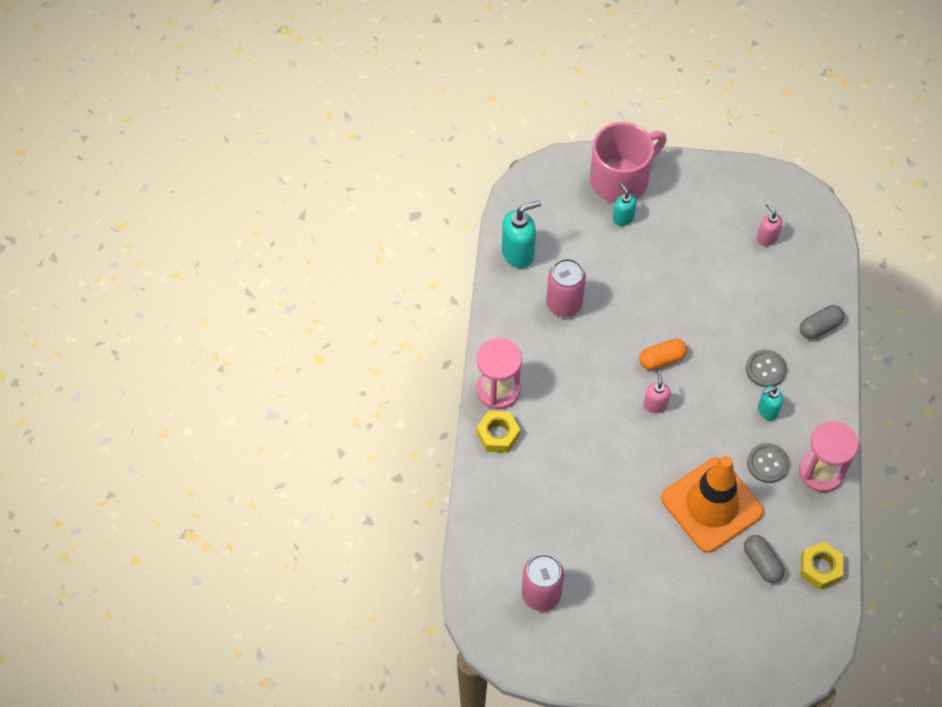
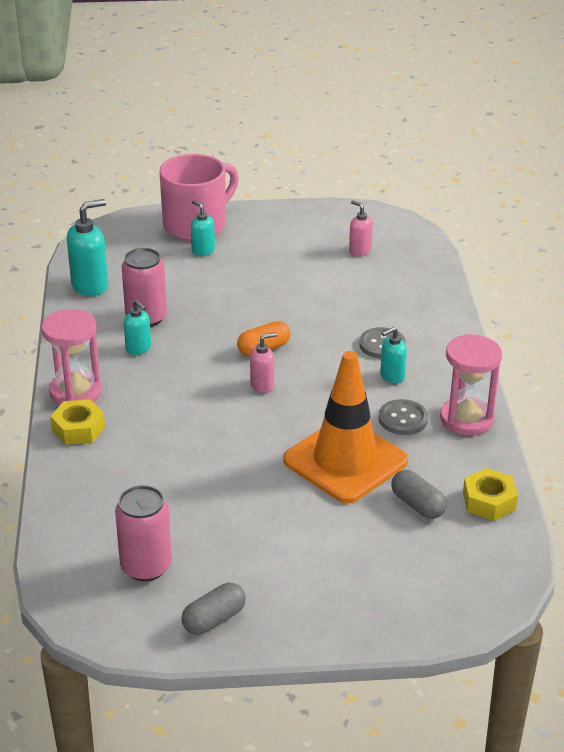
camera: 10 degrees left, 25 degrees down
(554, 343) = (138, 348): none -> turquoise soap dispenser
(655, 405) = (262, 385): pink soap dispenser -> pink soap dispenser turned 75 degrees clockwise
(820, 327) = (433, 308): grey capsule -> grey capsule (214, 619)

